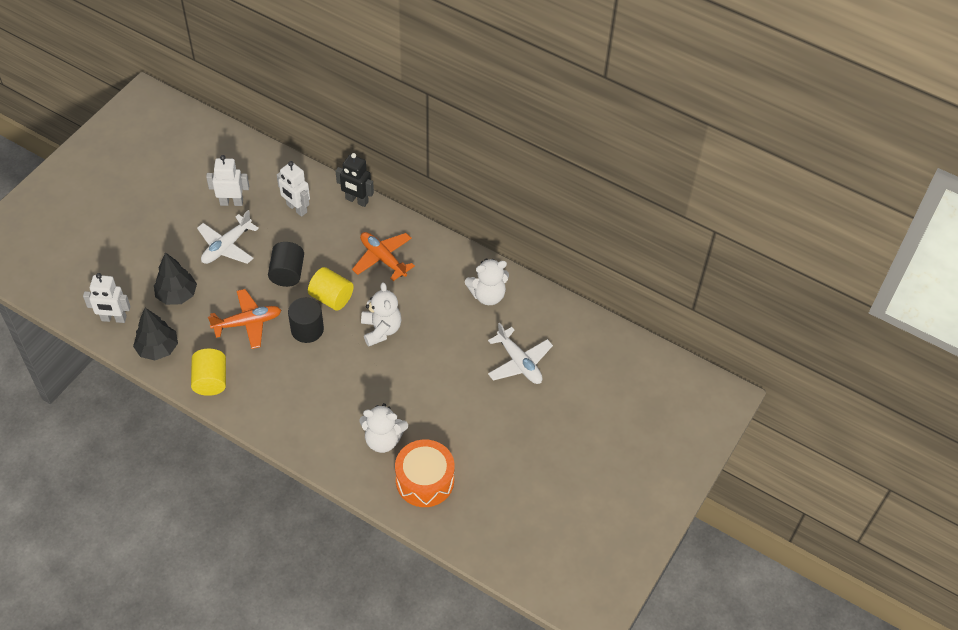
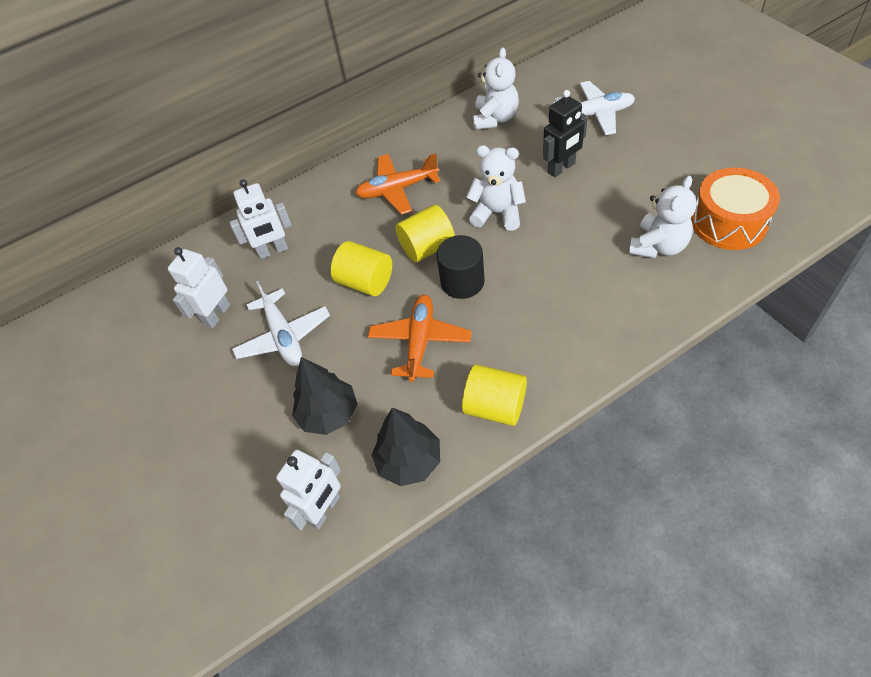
camera: 55 degrees left, 0 degrees up
(287, 273) = (365, 282): black cylinder -> yellow cylinder
(356, 200) = (300, 194): black robot -> black robot (561, 168)

